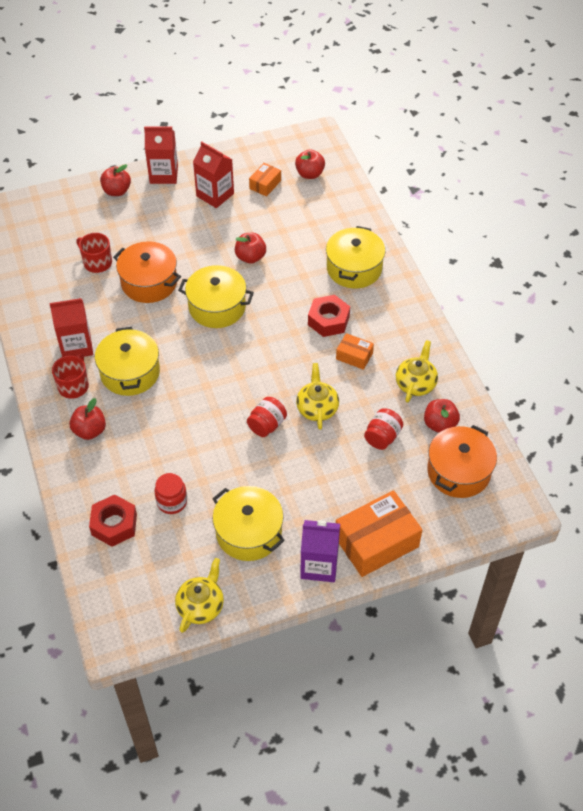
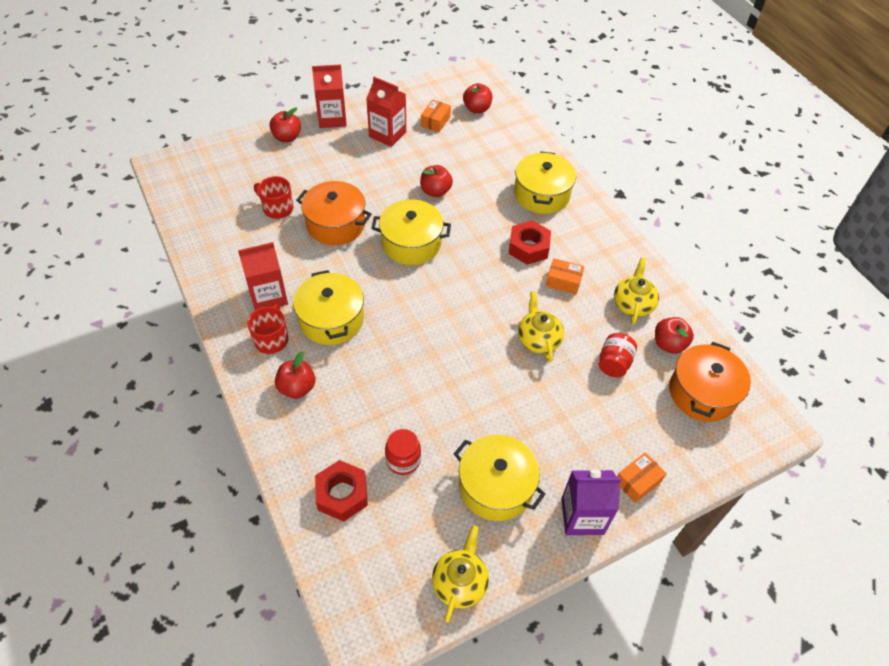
camera: 10 degrees left, 0 degrees up
(267, 425) = (489, 362): red jar -> none
(376, 542) = (637, 481): orange box -> orange box, size x0.50

